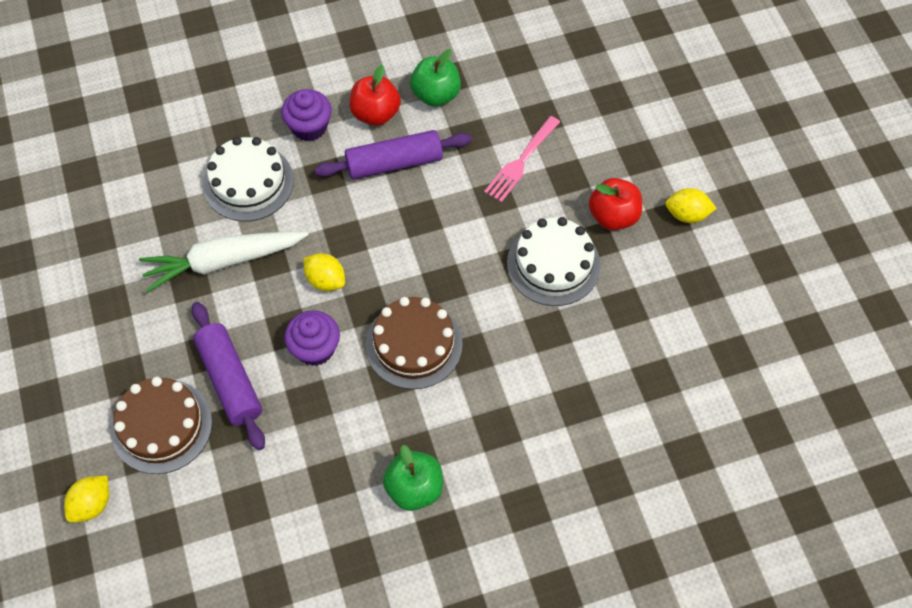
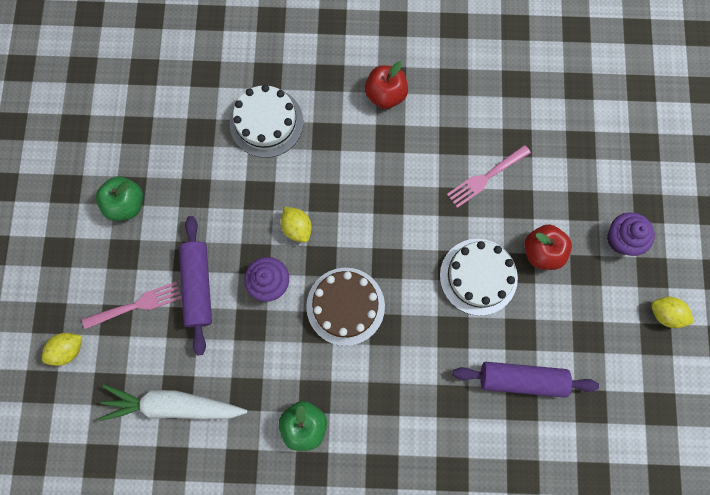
camera: 20 degrees right, 15 degrees up
(161, 426) = (137, 305): brown cake -> pink fork
(223, 261) = (225, 184): white carrot -> white carrot (173, 405)
(309, 127) = (329, 89): purple cupcake -> purple cupcake (621, 239)
(394, 163) = (385, 144): purple rolling pin -> purple rolling pin (521, 379)
(436, 95) = (439, 94): green apple -> green apple (126, 204)
(687, 214) = (602, 271): yellow lemon -> yellow lemon (665, 314)

